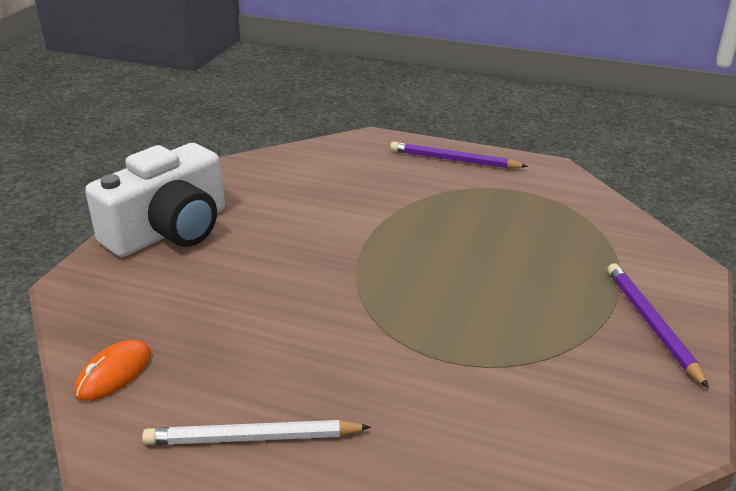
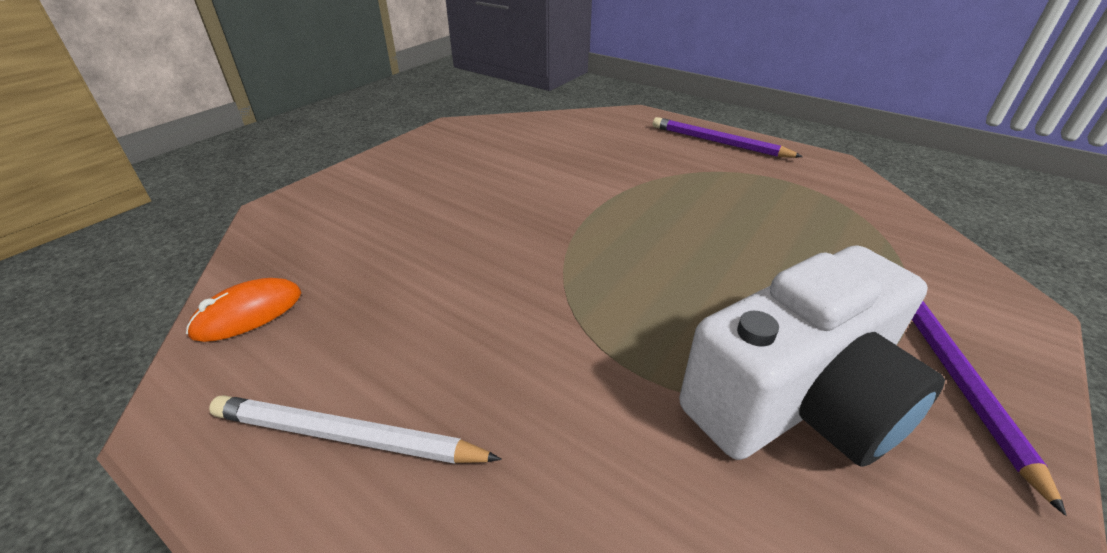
camera: 15 degrees right, 5 degrees up
(169, 230) = (398, 172): white camera -> white camera (798, 398)

